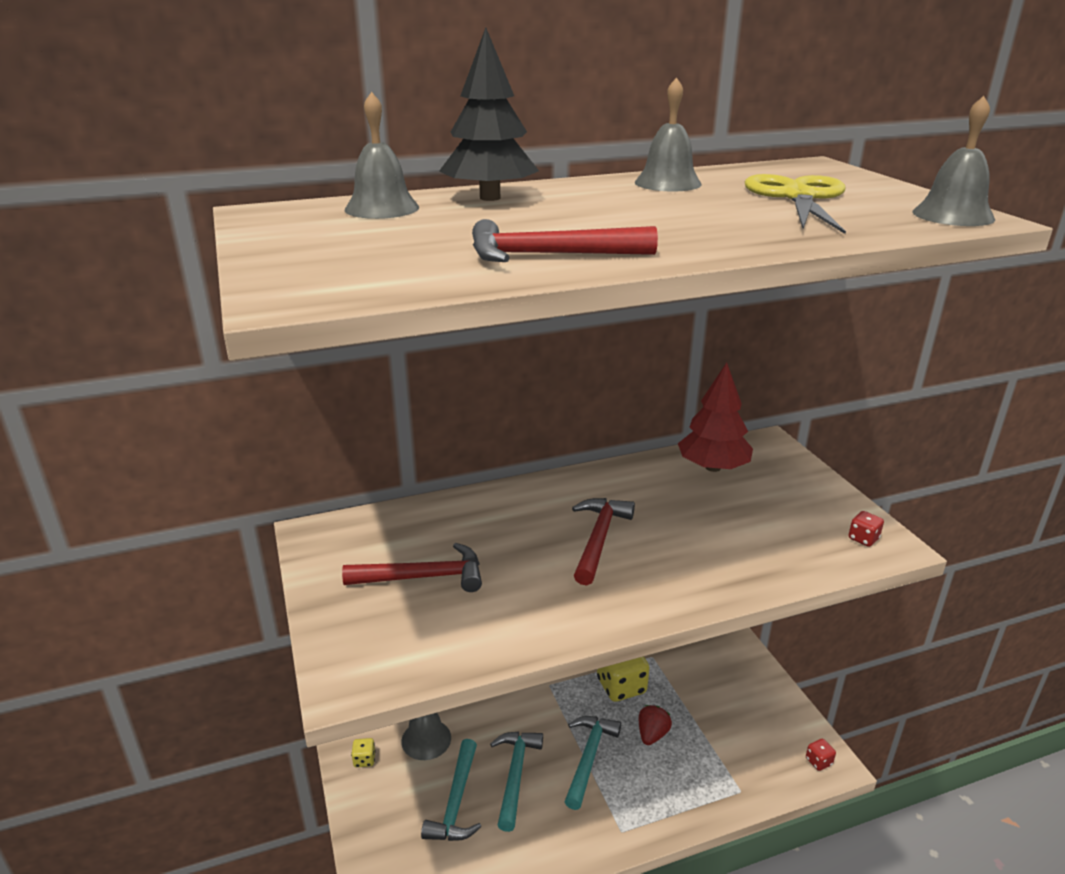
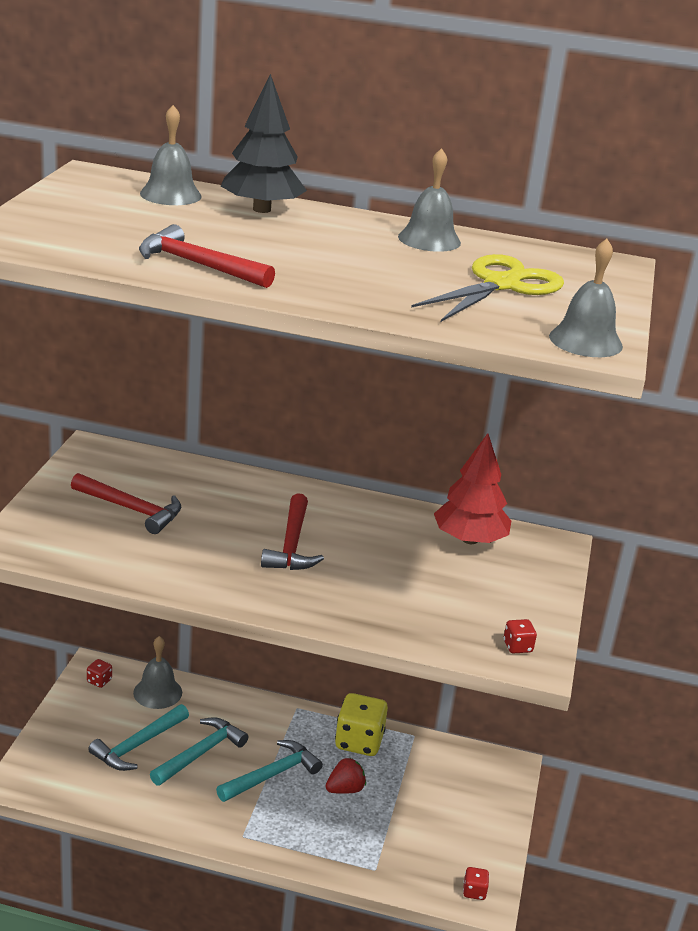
camera: 30 degrees right, 0 degrees up
(364, 760) = (99, 681): yellow dice -> red dice
(598, 539) = (292, 544): red hammer -> red hammer turned 135 degrees clockwise

